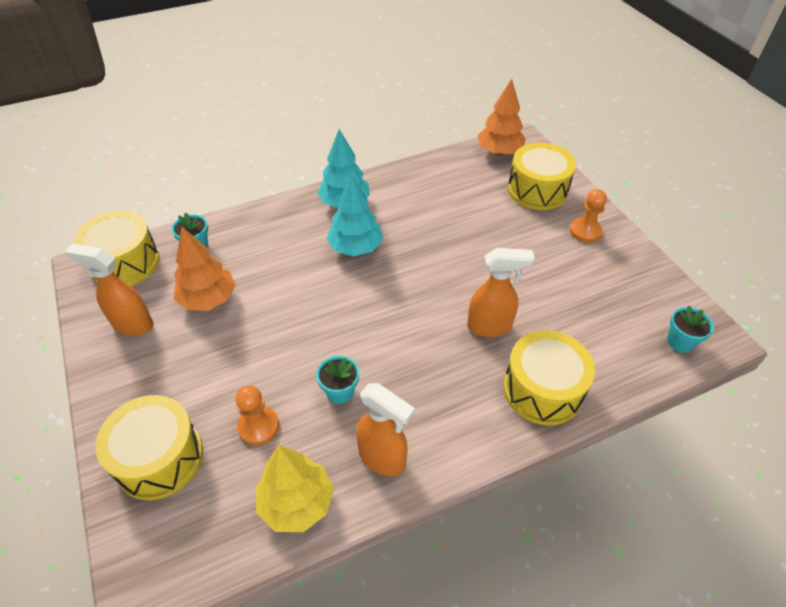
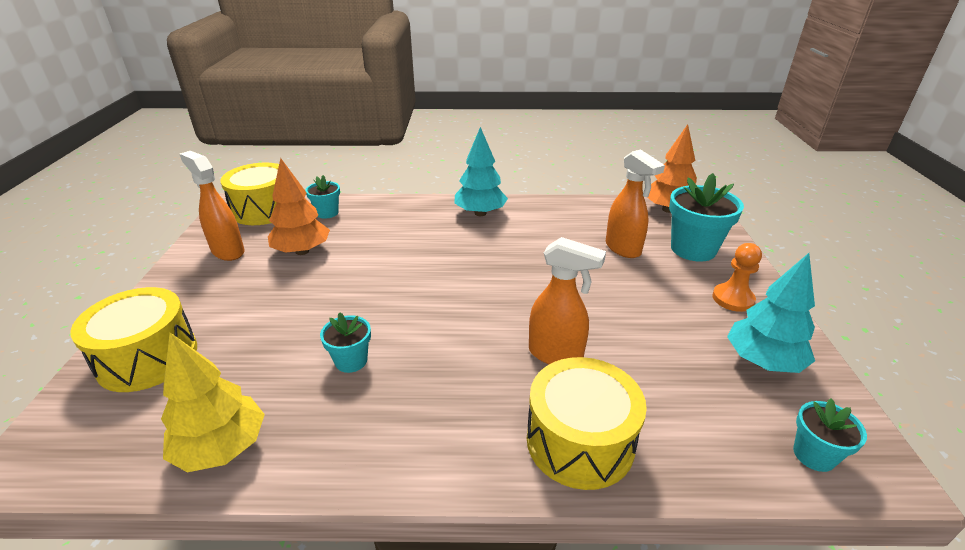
camera: 25 degrees right, 15 degrees down
(258, 426) = (251, 363): orange pawn -> none
(355, 247) = (463, 248): turquoise tree -> turquoise tree (762, 361)
(382, 458) = (341, 441): orange spray bottle -> orange spray bottle (623, 249)
(537, 190) = (693, 249): yellow drum -> turquoise flower pot

